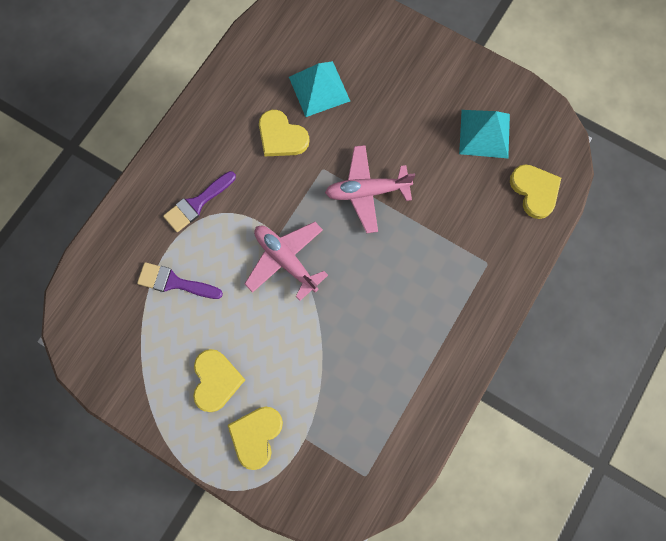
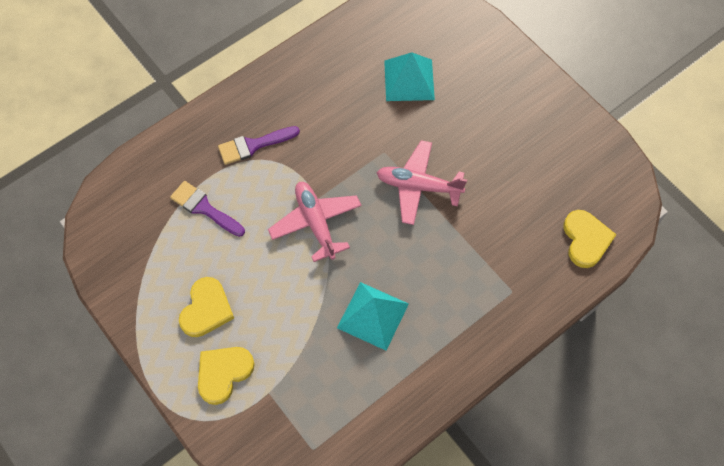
camera: 20 degrees right, 10 degrees down
(281, 136) = (356, 111): yellow heart -> none
(484, 133) = (555, 170): turquoise pyramid -> turquoise pyramid (373, 315)

